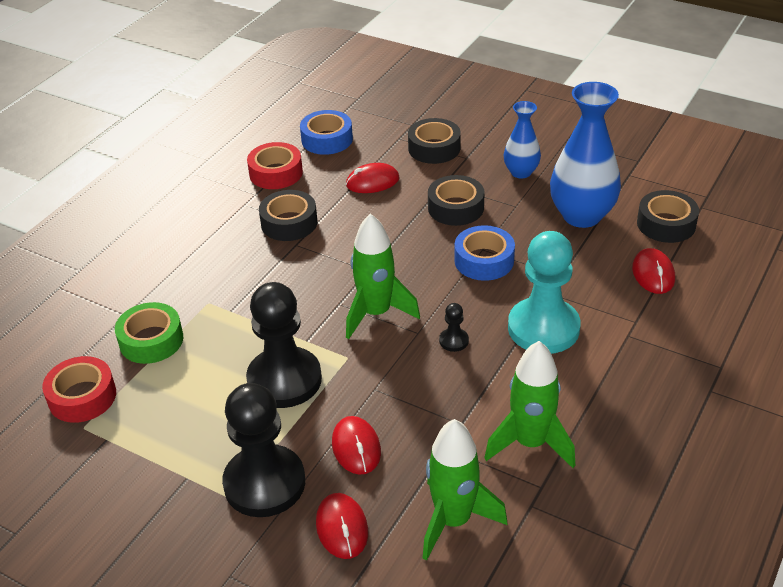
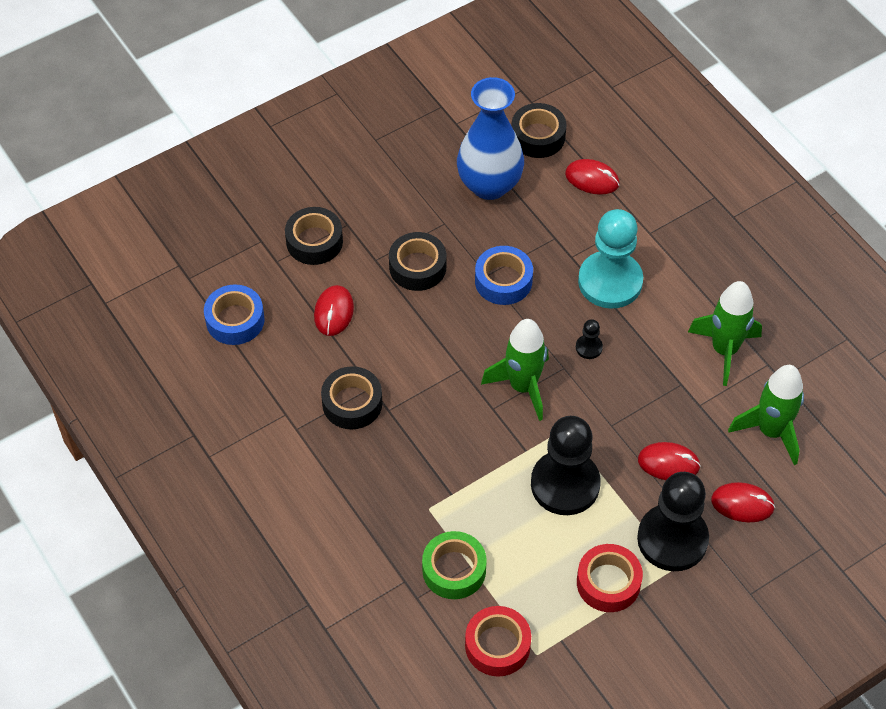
camera: 65 degrees left, 15 degrees up
(276, 173) = (262, 384): red tape -> red tape (608, 582)
(521, 172) = (399, 195): blue vase -> none

